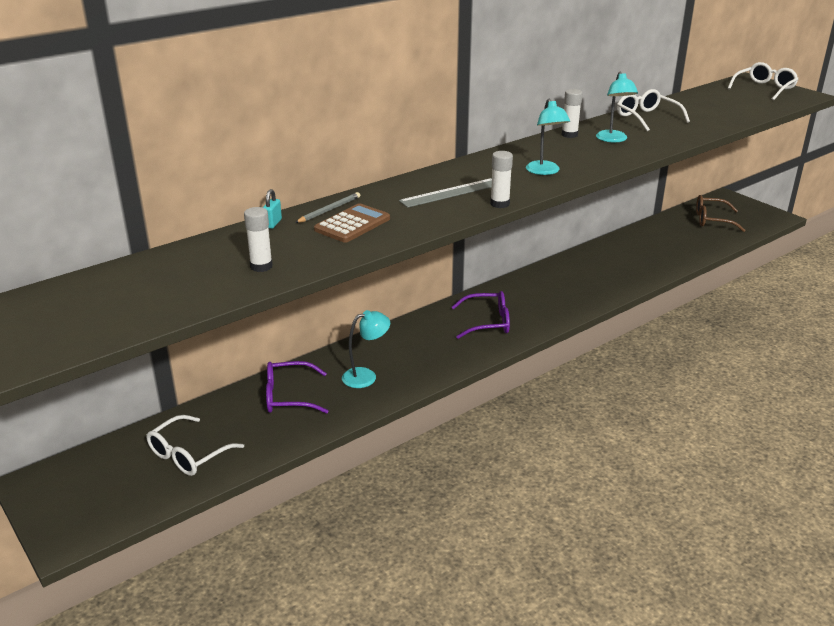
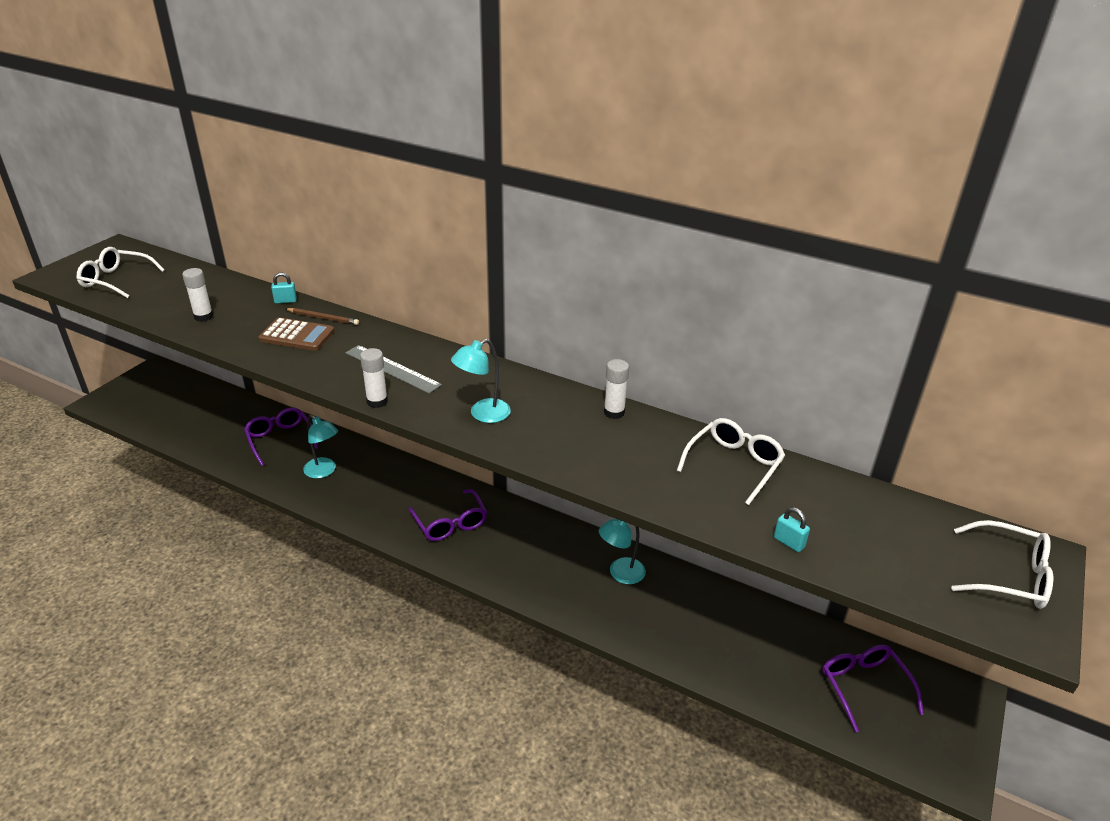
camera: 65 degrees right, 5 degrees up
(188, 455) = (194, 418): white glasses -> white glasses (116, 280)
(329, 210) = (323, 318): grey pencil -> brown pencil
(613, 139) = (624, 448): turquoise lamp -> turquoise lamp (620, 574)
(712, 220) = (864, 686): brown glasses -> purple glasses
(725, 121) = (788, 542): none -> turquoise padlock

